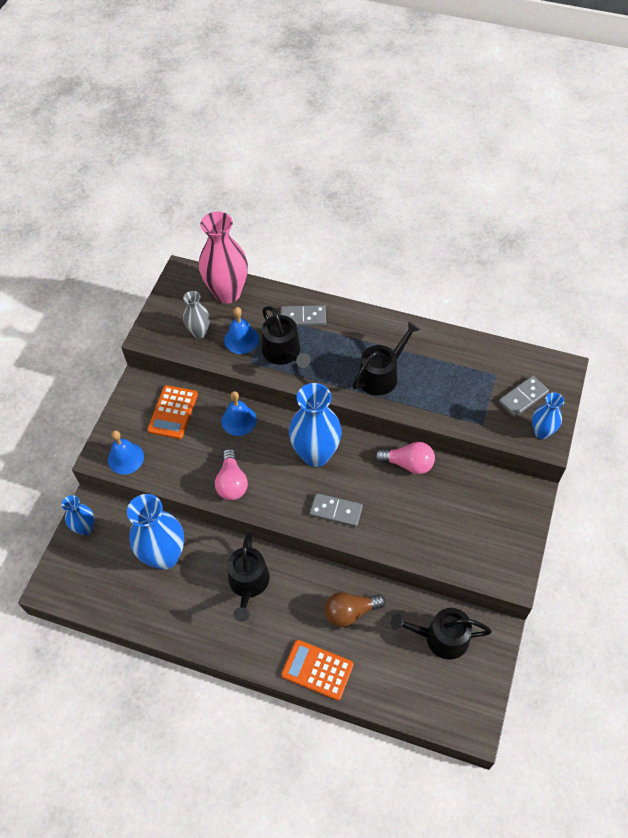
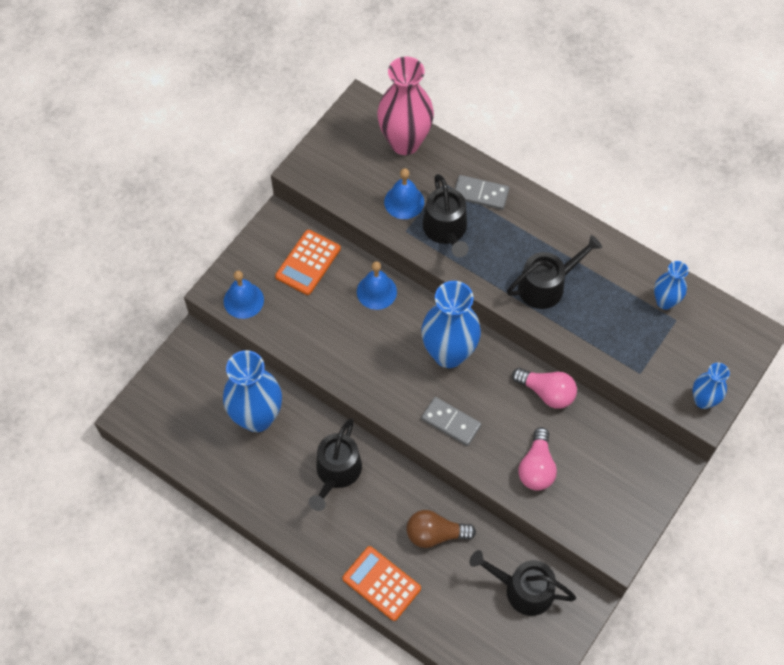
camera: 15 degrees right, 5 degrees up
(85, 528) = (182, 363): blue vase -> blue vase (665, 301)
(199, 332) = (360, 181): grey vase -> none
(232, 483) = (348, 359): pink light bulb -> pink light bulb (536, 467)
(523, 398) = (697, 355): grey domino -> none

